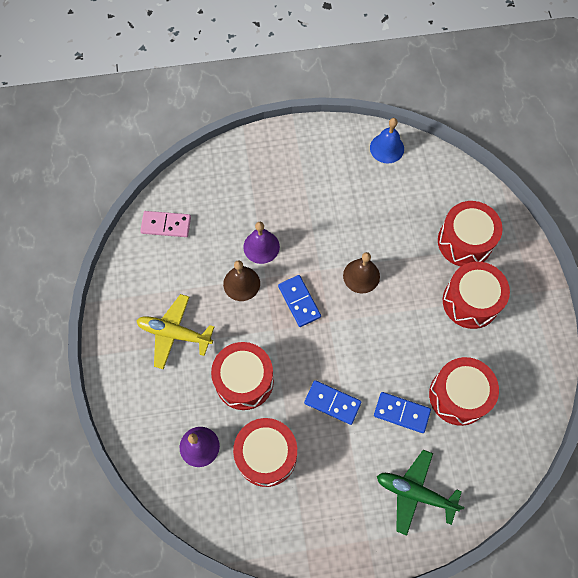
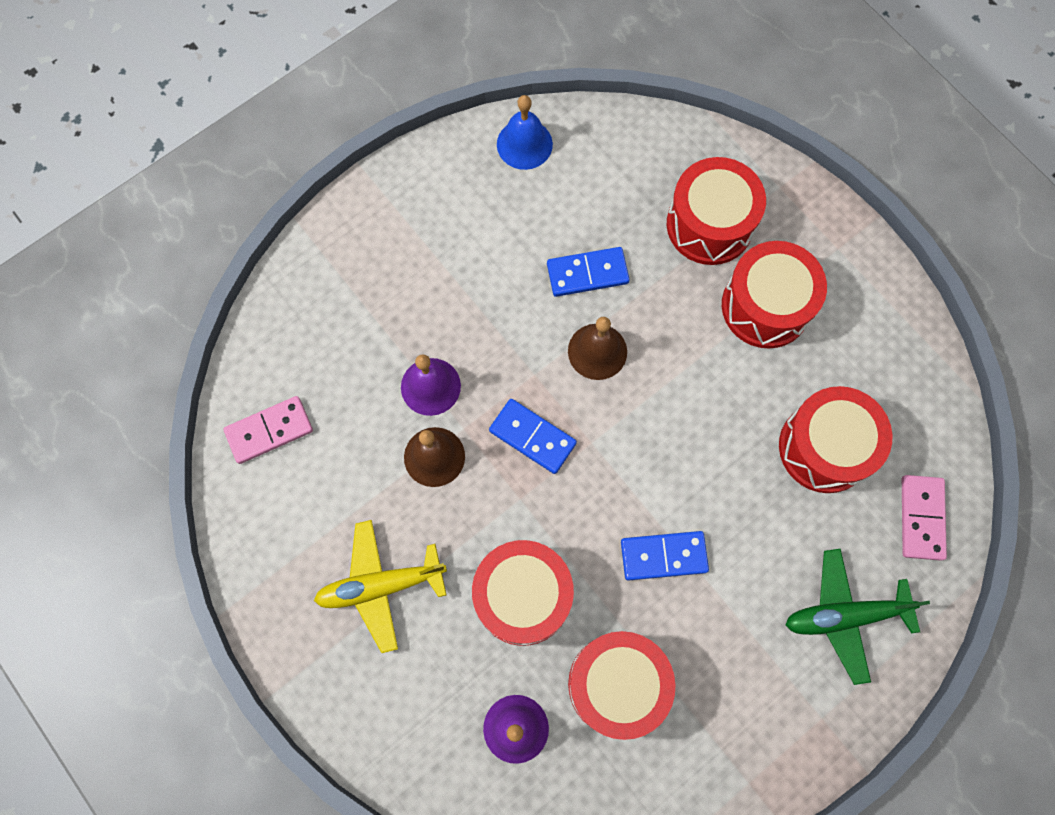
camera: 30 degrees left, 5 degrees up
(401, 413) = (764, 515): blue domino -> blue domino (587, 273)
(492, 465) = (921, 518): none -> pink domino

